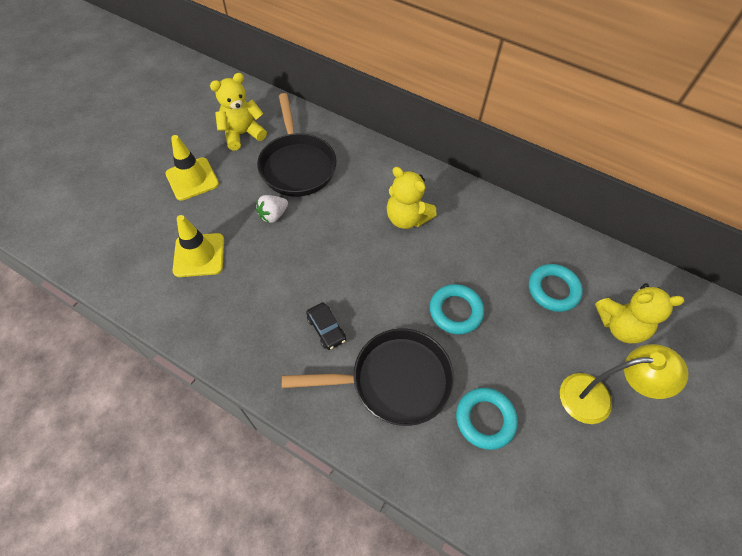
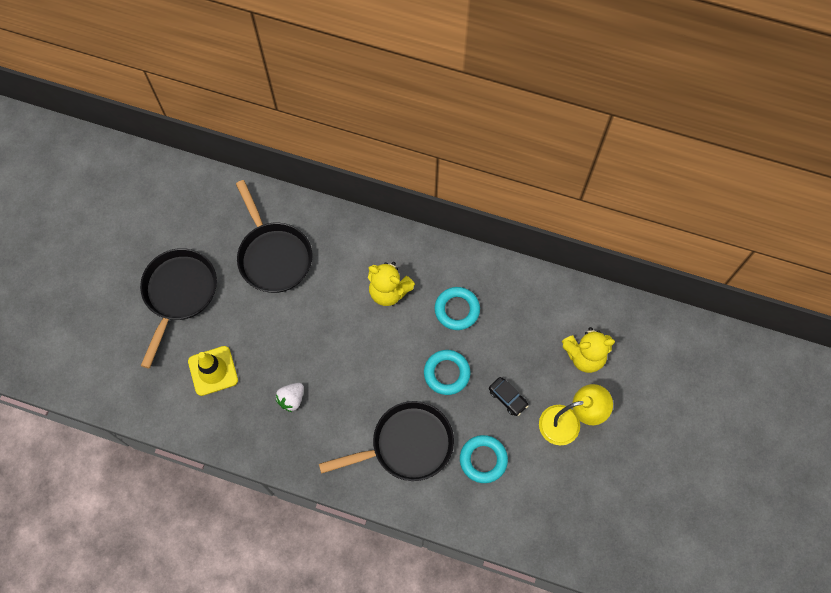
camera: 10 degrees left, 10 degrees up
(192, 179) = (179, 293): yellow traffic cone -> black pan
(242, 134) = (210, 231): yellow teddy bear -> none
(273, 215) = (266, 315): white strawberry -> white strawberry (291, 399)
(326, 329) = (342, 414): black car -> black car (507, 398)
(553, 290) = (527, 334): turquoise ring -> turquoise ring (457, 310)

